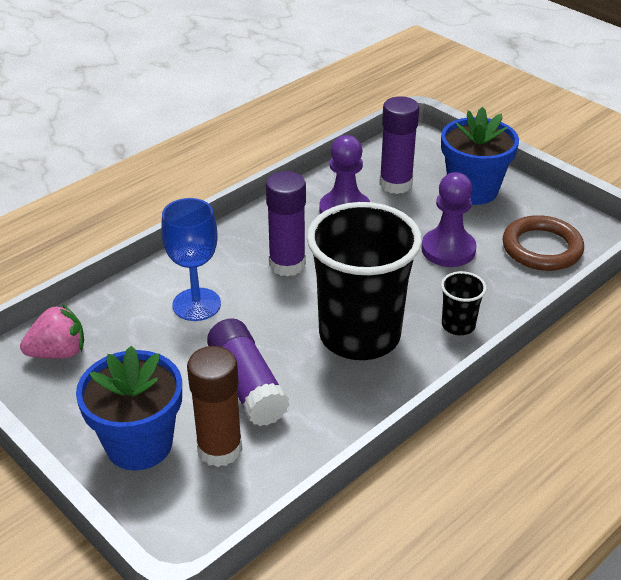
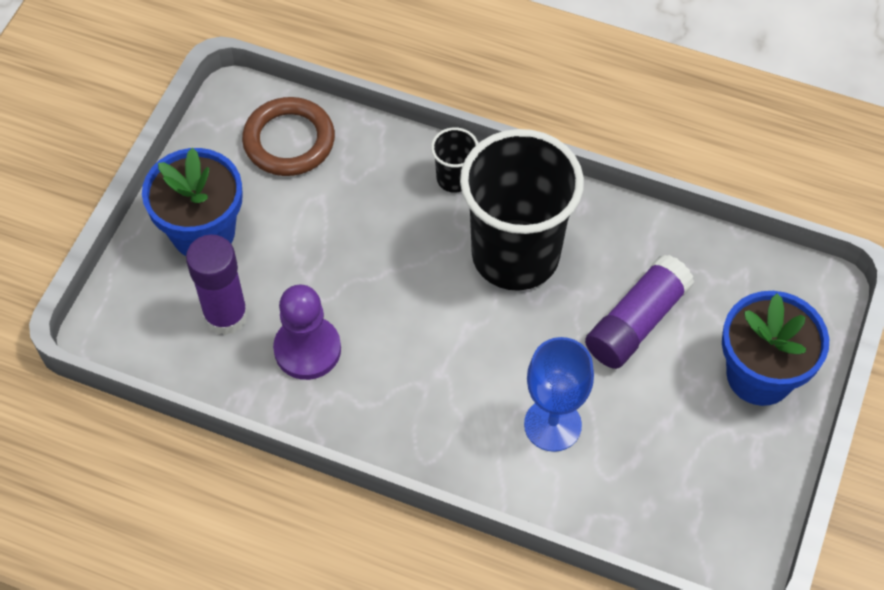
camera: 115 degrees left, 20 degrees up
(58, 353) = (698, 519): pink strawberry -> none
(219, 449) = (724, 308): brown glue stick -> none
(287, 264) = (439, 366): purple glue stick -> none
(448, 250) = (334, 223): purple pawn -> none

